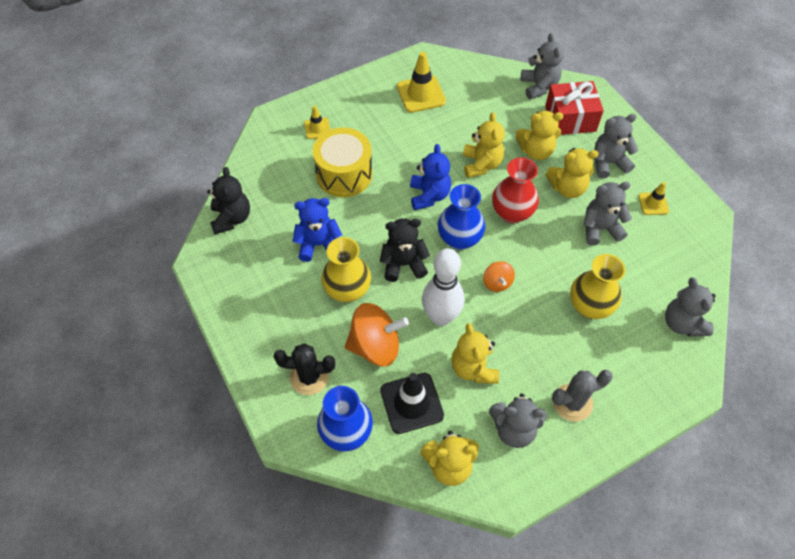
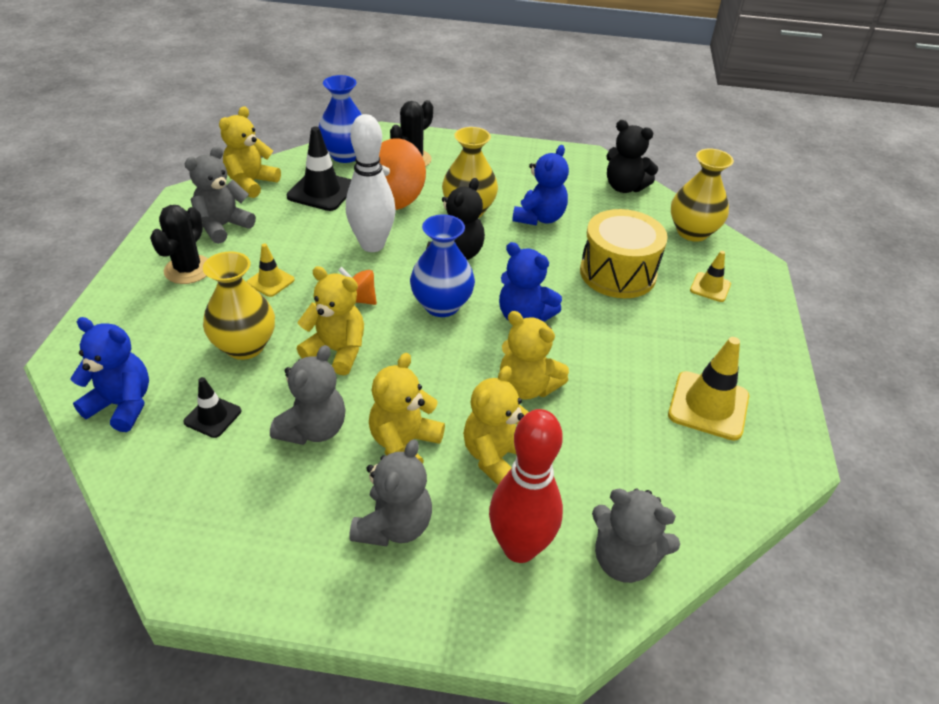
camera: 125 degrees right, 15 degrees down
(261, 159) = (692, 232): none -> yellow vase
(473, 368) = (301, 235): yellow teddy bear -> yellow teddy bear (337, 351)
(512, 213) = (427, 366): red vase -> none
(570, 118) = (519, 548): red gift -> red bowling pin
(572, 402) = (188, 270): grey cactus -> black cactus
(641, 276) = (212, 416): none -> black traffic cone
(653, 204) = (276, 520): yellow traffic cone -> yellow traffic cone (270, 281)
(682, 323) = (122, 405): grey teddy bear -> blue teddy bear

